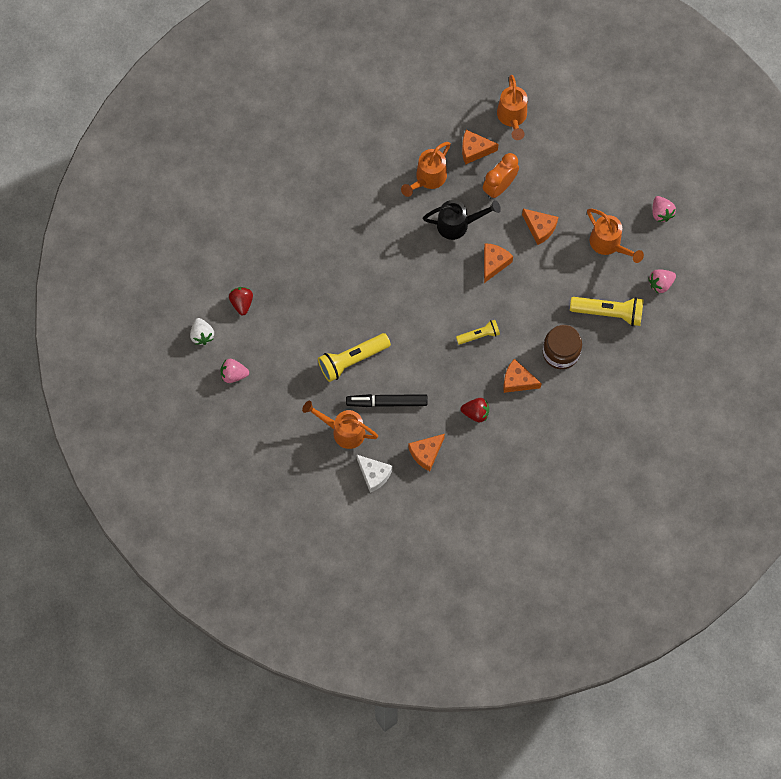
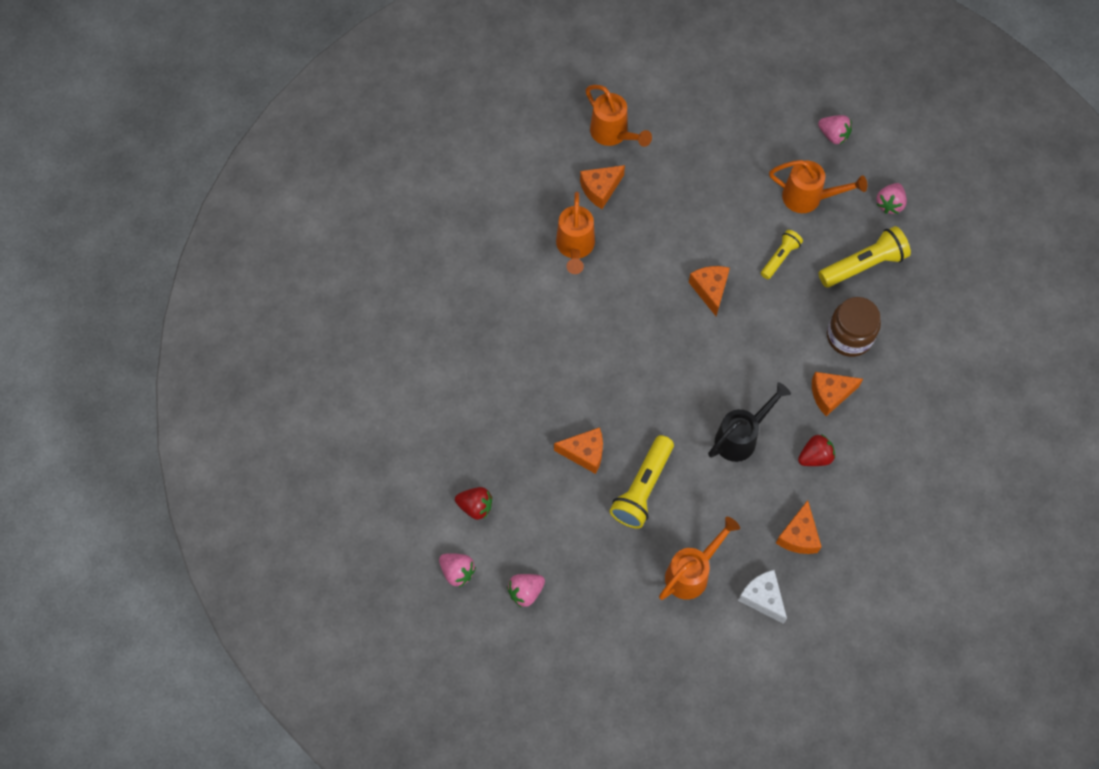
camera: 35 degrees left, 5 degrees down
(202, 335) = (457, 572): white strawberry -> pink strawberry
(242, 303) = (475, 506): red strawberry -> red strawberry turned 150 degrees clockwise
(343, 431) = (692, 572): orange watering can -> orange watering can turned 150 degrees clockwise
(374, 475) = (762, 598): white cheese -> white cheese turned 135 degrees counterclockwise
(387, 402) = (715, 509): black marker -> none
(458, 224) = (643, 274): black watering can -> black watering can (741, 437)
(479, 335) = (754, 373): yellow flashlight -> yellow flashlight (780, 257)
(499, 187) = (654, 210): orange clock -> none
(540, 228) = (728, 225): orange cheese -> orange cheese (584, 453)

